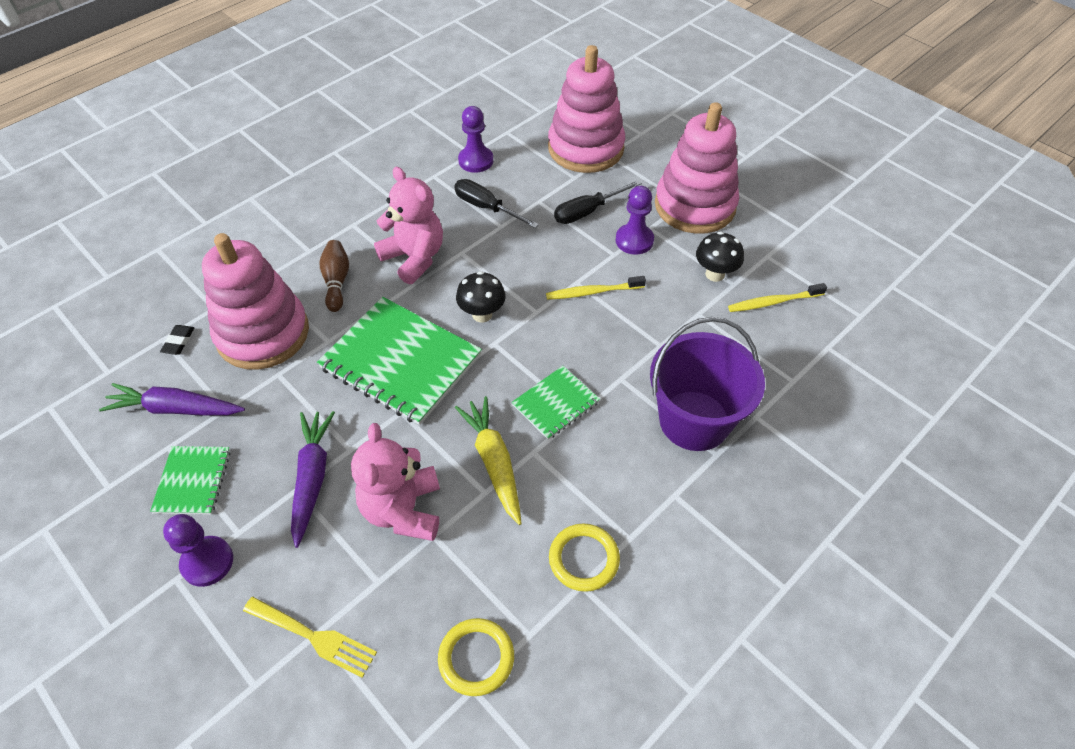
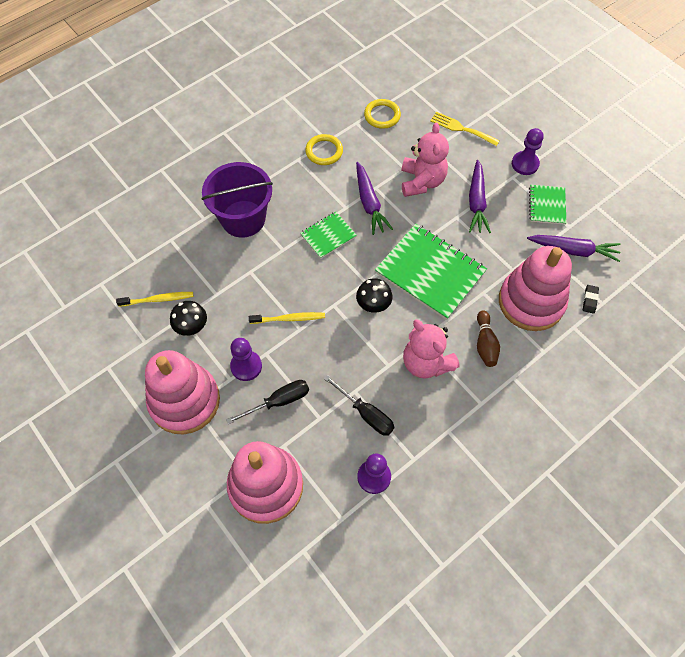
camera: 175 degrees left, 10 degrees up
(494, 462) = (369, 203): yellow carrot -> purple carrot

